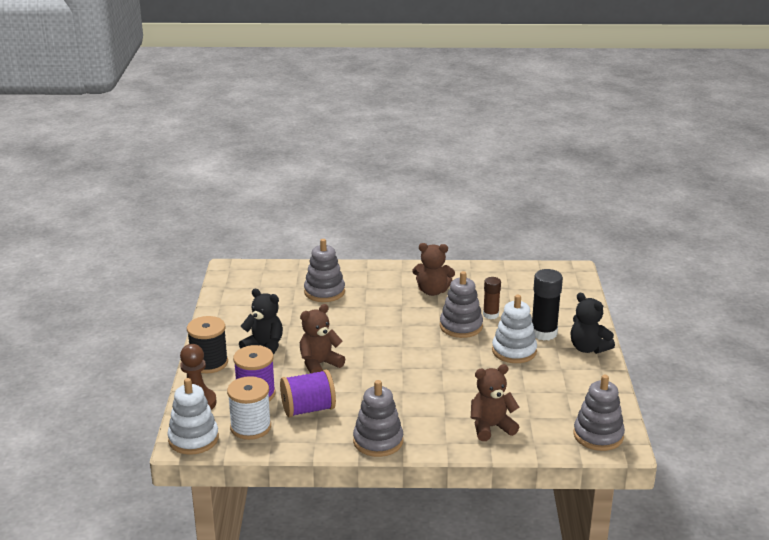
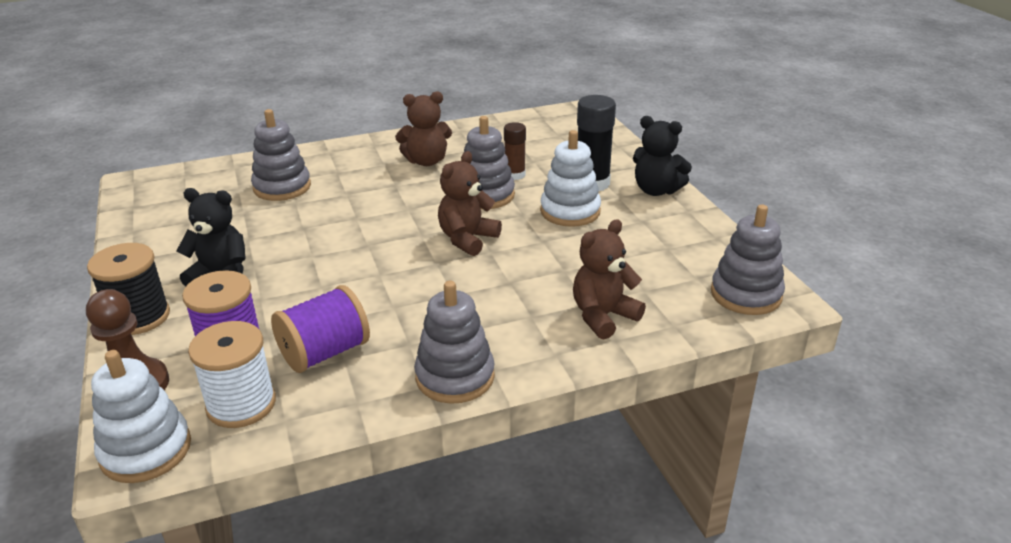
camera: 20 degrees left, 5 degrees up
(319, 364) = (314, 283): brown teddy bear -> brown teddy bear (467, 239)

